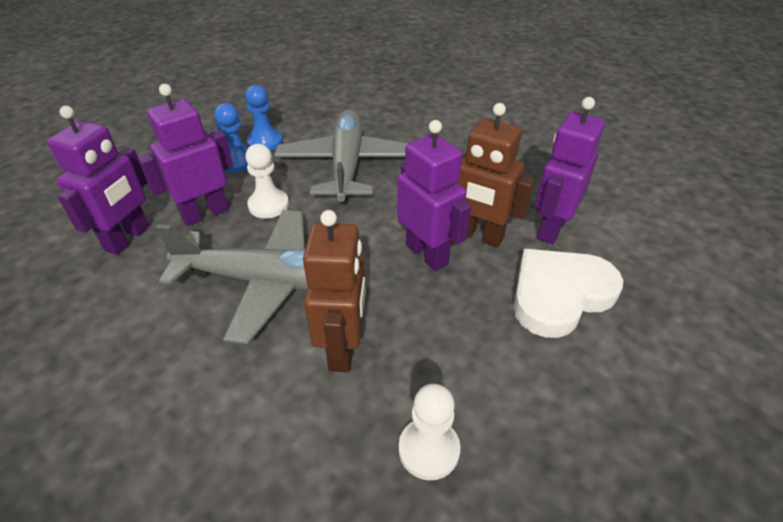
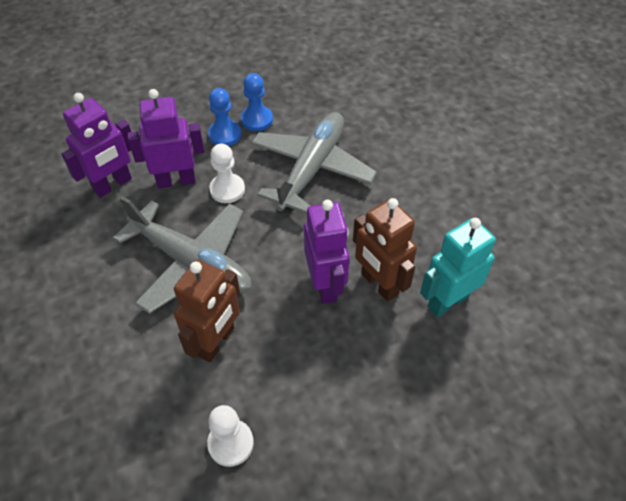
camera: 25 degrees right, 10 degrees up
(551, 228) = (447, 301): purple robot -> turquoise robot
(559, 294) = (408, 366): white heart -> none

